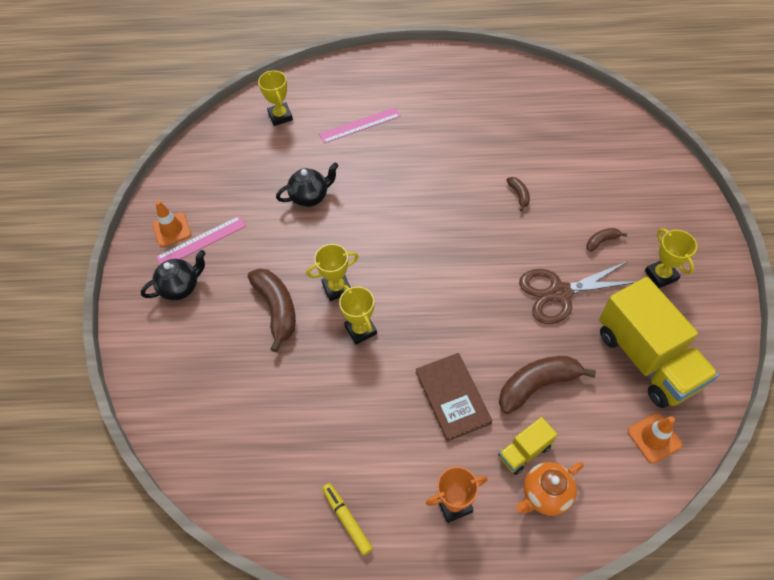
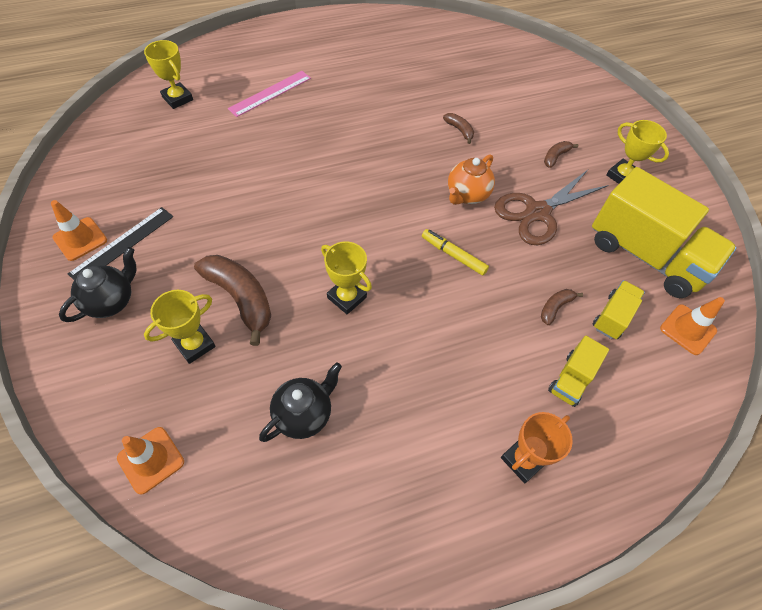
camera: 25 degrees left, 0 degrees up
(175, 418) = (151, 460): none -> orange traffic cone
(201, 241) = (122, 244): pink ruler -> black ruler
(310, 197) = (239, 172): black teapot -> black teapot (304, 414)
(336, 288) = (303, 259): yellow trophy -> yellow trophy (195, 345)
(347, 520) = (410, 518): yellow marker -> yellow marker (453, 255)
(452, 397) = (474, 343): brown book -> none
(537, 385) = (555, 308): brown banana -> brown banana, size x0.49
(545, 494) = (612, 419): orange teapot -> orange teapot (467, 195)
(587, 407) = (613, 317): none -> yellow truck

